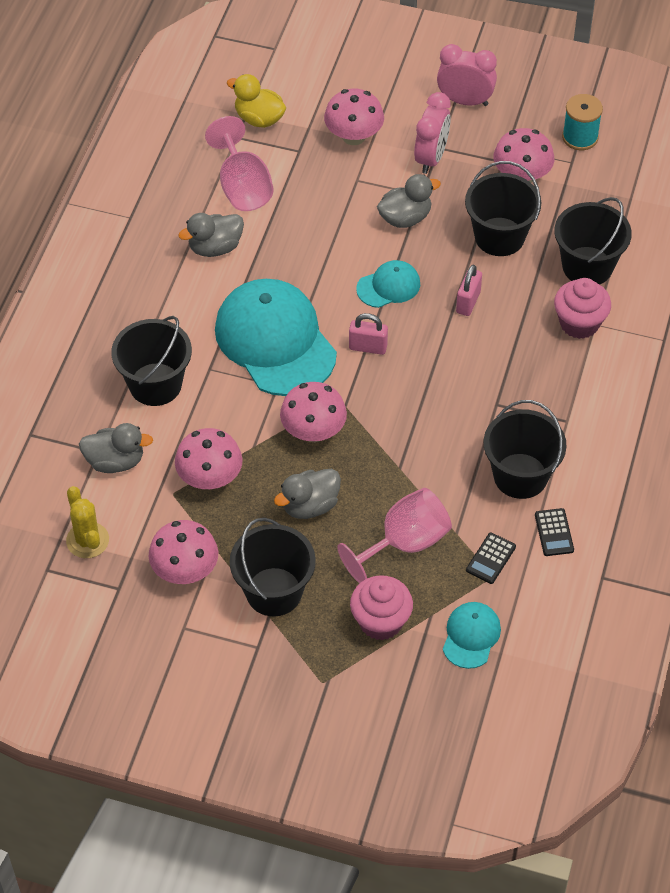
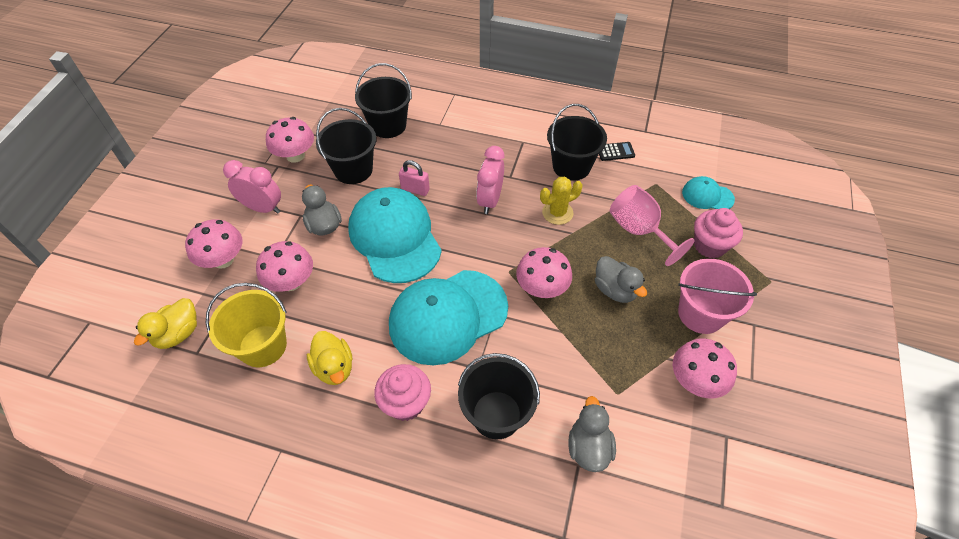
camera: 90 degrees left, 0 degrees up
(87, 540) = (681, 468): yellow cactus -> yellow cactus (557, 213)
(210, 478) = (597, 364): pink mushroom -> pink mushroom (291, 282)
(215, 247) = (334, 367): grey duck -> yellow duck
(242, 187) = (263, 346): pink goblet -> yellow bucket
(274, 592) = (701, 314): black bucket -> pink bucket
(368, 347) = (456, 251): pink padlock -> none
(388, 286) = (395, 237): turquoise cap -> turquoise cap, size x2.11
(465, 101) = (206, 186): pink clock -> pink clock (490, 200)
(491, 558) = (642, 184): black calculator -> none
(579, 323) = (439, 132): pink cupcake -> pink cupcake (406, 403)
(580, 137) = (265, 123): turquoise spool -> none

